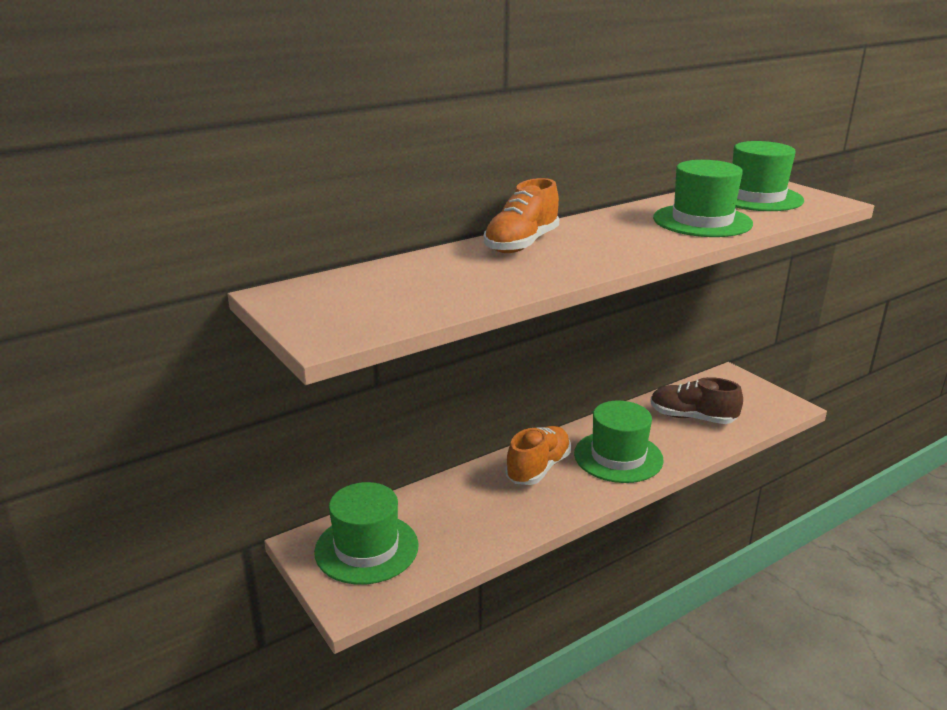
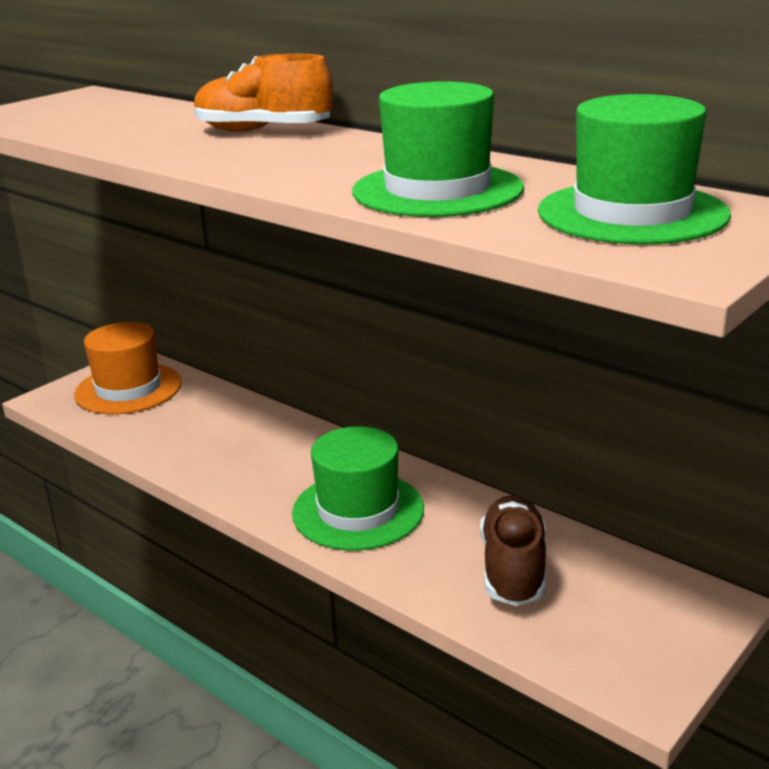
camera: 75 degrees right, 0 degrees up
(366, 548) = (128, 389): green hat -> orange hat
(538, 468) = (303, 456): orange shoe -> none

